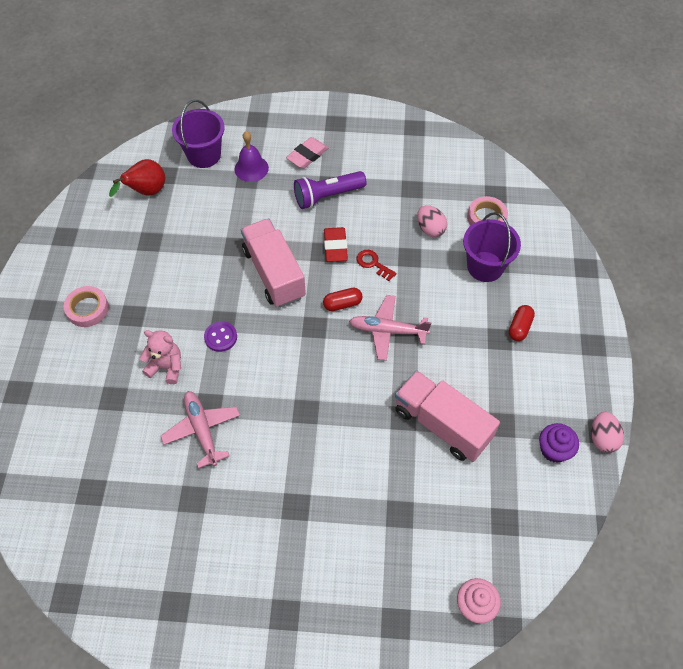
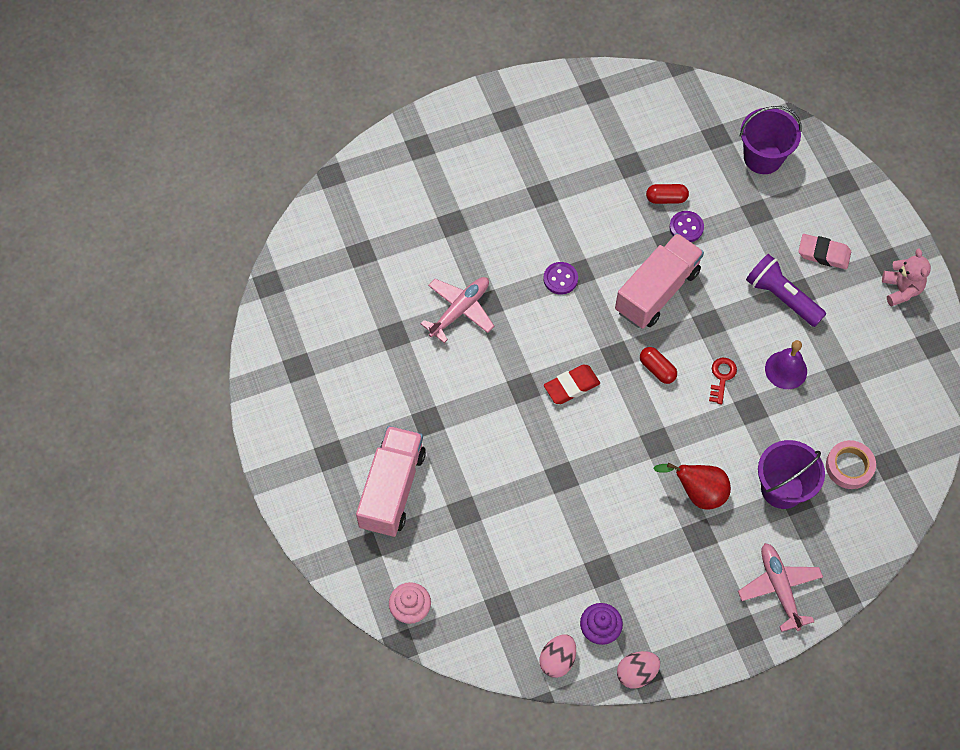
camera: 65 degrees right, 5 degrees up
(87, 309) = (528, 154): pink tape -> none
(146, 192) = (685, 131): red pear -> red pear (698, 493)
(166, 367) = (505, 249): pink teddy bear -> pink teddy bear (901, 289)
(230, 229) = (686, 227): none -> purple button
(251, 168) = (773, 209): purple bell -> purple bell (786, 370)
(335, 247) = (722, 333): red eraser -> red eraser (571, 386)
(387, 331) = (649, 424): pink plane -> pink plane (779, 588)
(430, 229) = (799, 415): pink egg -> pink egg (557, 660)
(442, 424) = (572, 514): pink truck -> pink truck (392, 489)
(519, 327) = (724, 550): red capsule -> red capsule (666, 198)

